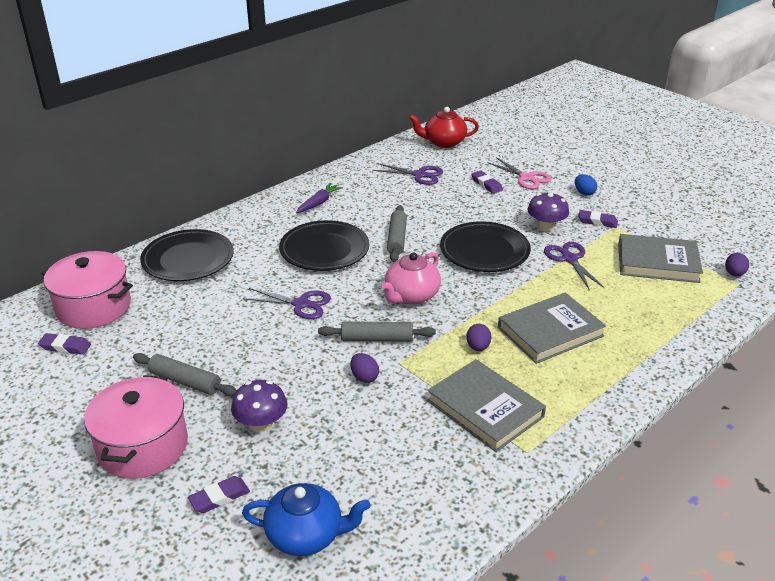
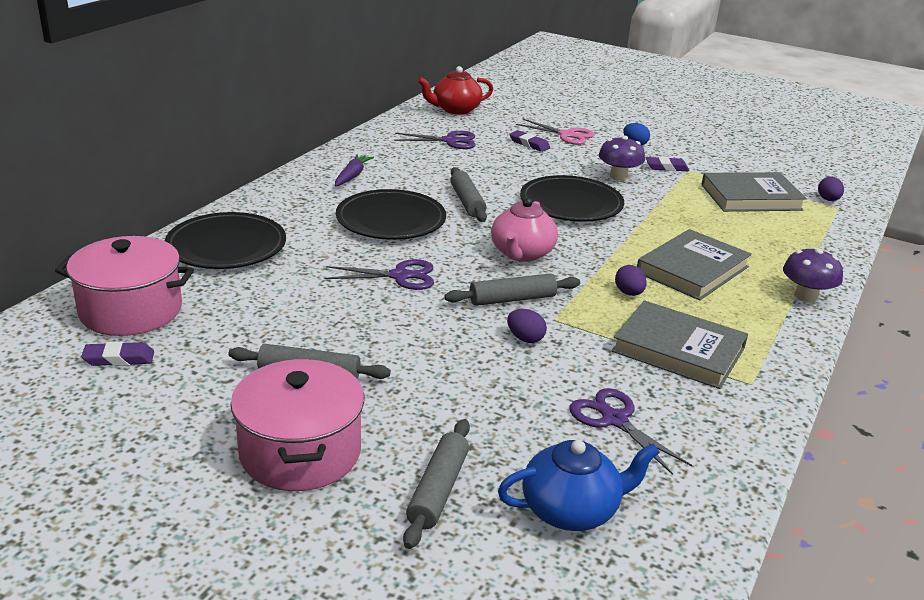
camera: 20 degrees left, 5 degrees down
(219, 497) = (438, 490): purple eraser -> grey rolling pin
(261, 424) = (436, 404): purple mushroom -> purple mushroom (806, 296)
(569, 259) = (663, 202): purple scissors -> purple scissors (614, 420)

